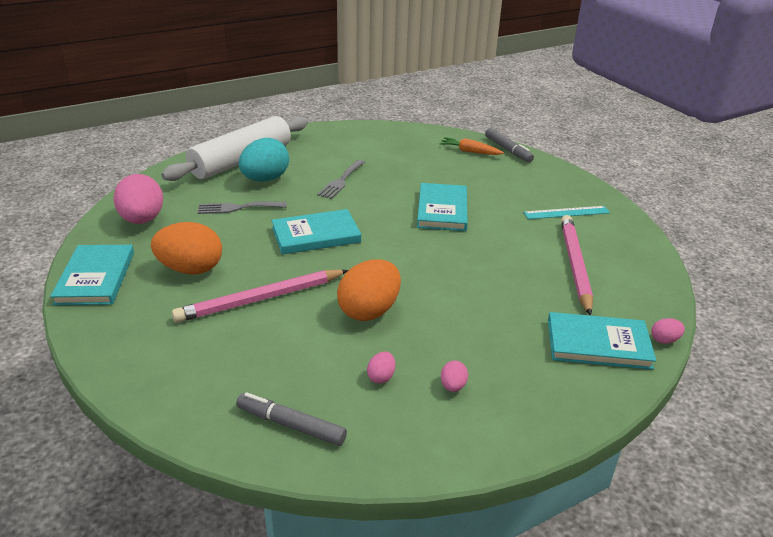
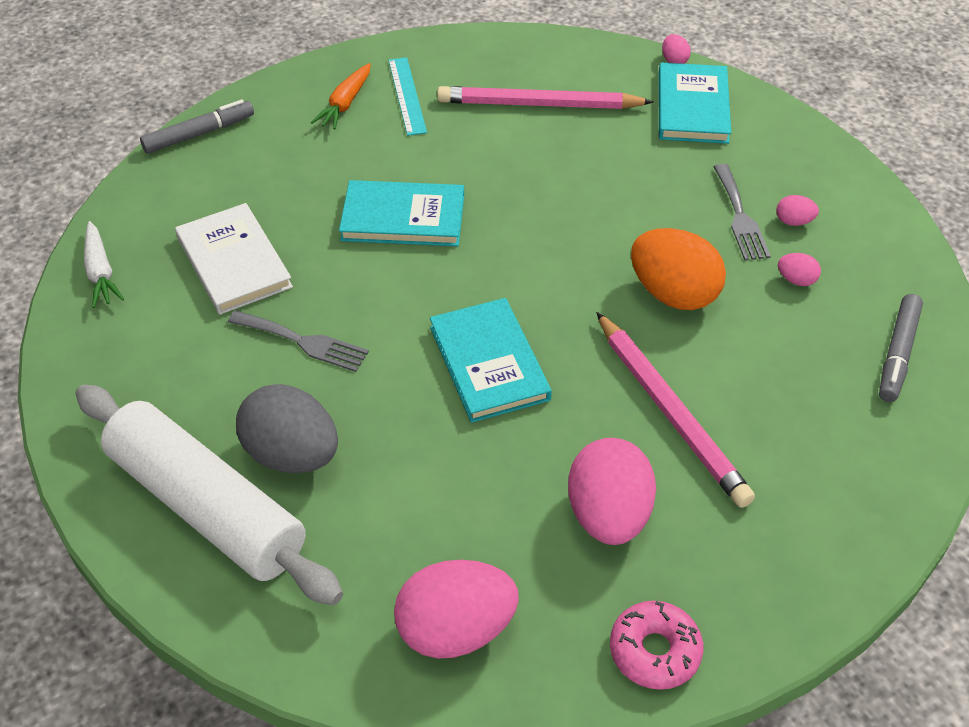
camera: 90 degrees left, 15 degrees up
(95, 278) = (654, 651): turquoise book -> pink donut
(191, 269) = (608, 515): orange egg -> pink egg
(238, 208) = (404, 481): grey fork -> grey fork (740, 217)
(265, 179) = (292, 455): turquoise egg -> grey egg
(395, 132) = (100, 272): none -> white carrot
(402, 162) = (234, 262): none -> white book
(470, 151) = (200, 178): orange carrot -> orange carrot (345, 104)

